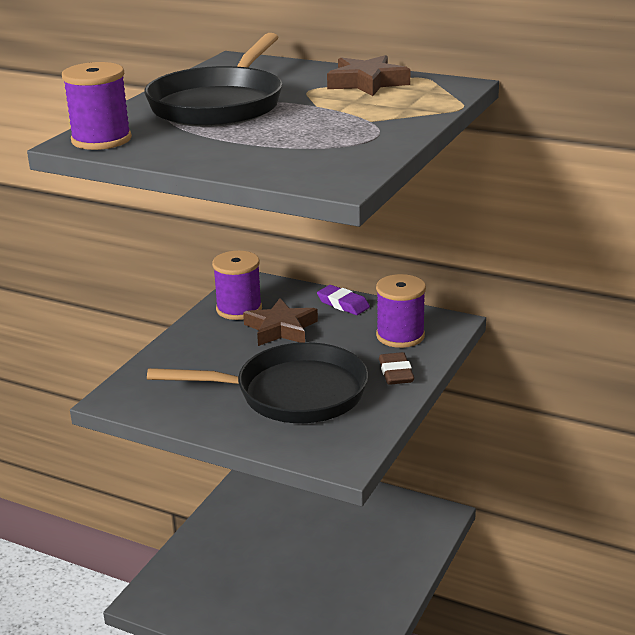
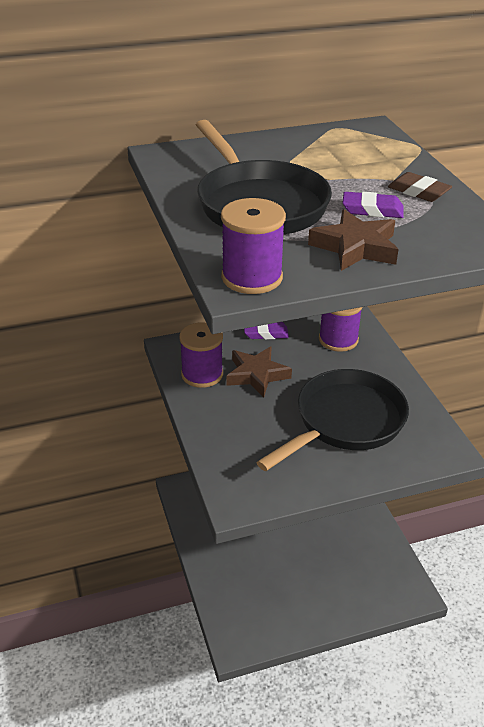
camera: 45 degrees left, 10 degrees up
(295, 132) = (372, 210): none -> purple eraser
(367, 83) = (313, 145): brown star -> brown star (355, 247)
(396, 373) = (378, 369): brown eraser -> brown eraser (418, 191)

